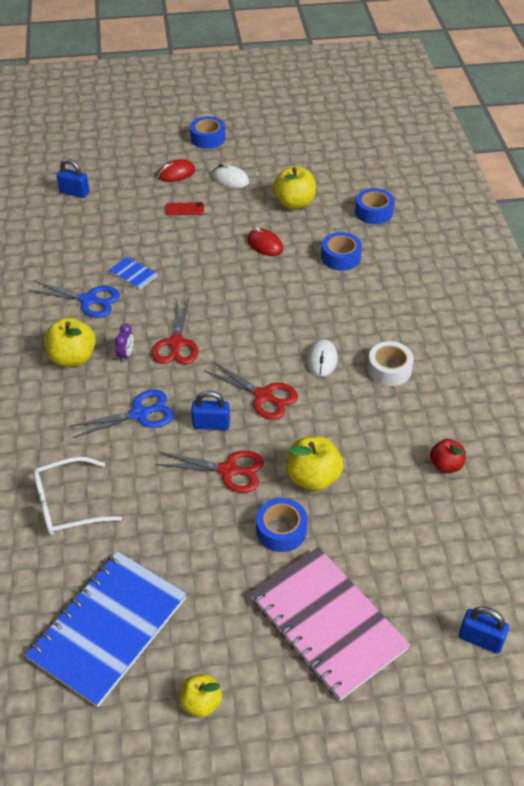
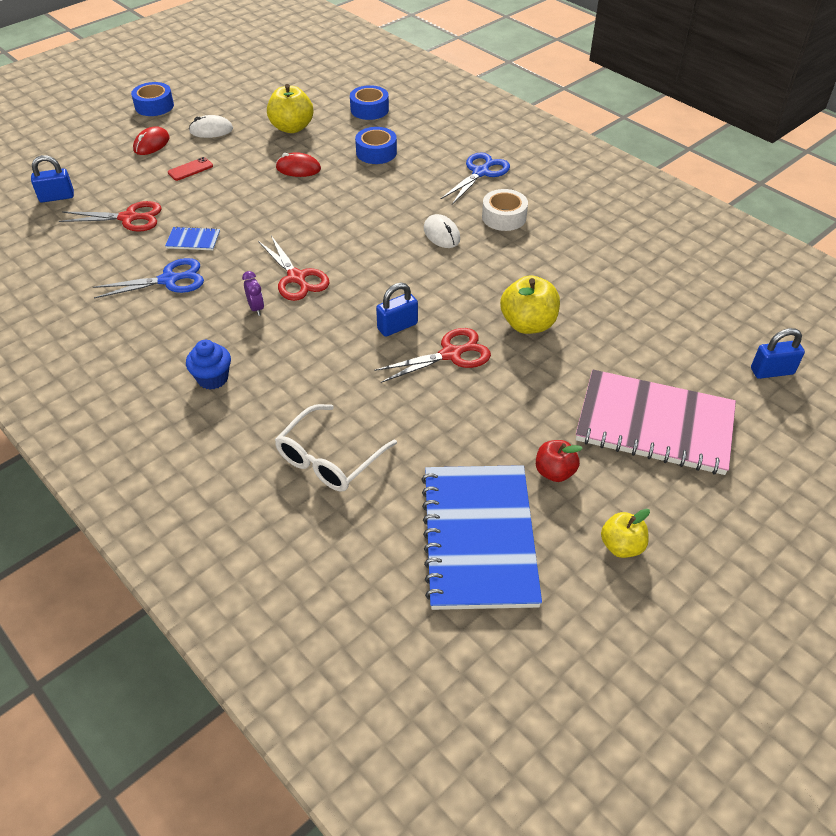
camera: 35 degrees left, 0 degrees up
(48, 397) = (212, 378): none -> blue cupcake
(73, 358) = (203, 335): yellow apple -> none
(139, 414) = (321, 349): blue scissors -> blue scissors (480, 172)
(263, 396) = (420, 283): red scissors -> red scissors (129, 218)
(281, 530) = (544, 376): blue tape -> none
(446, 465) = (619, 264): red apple -> red apple (554, 472)

